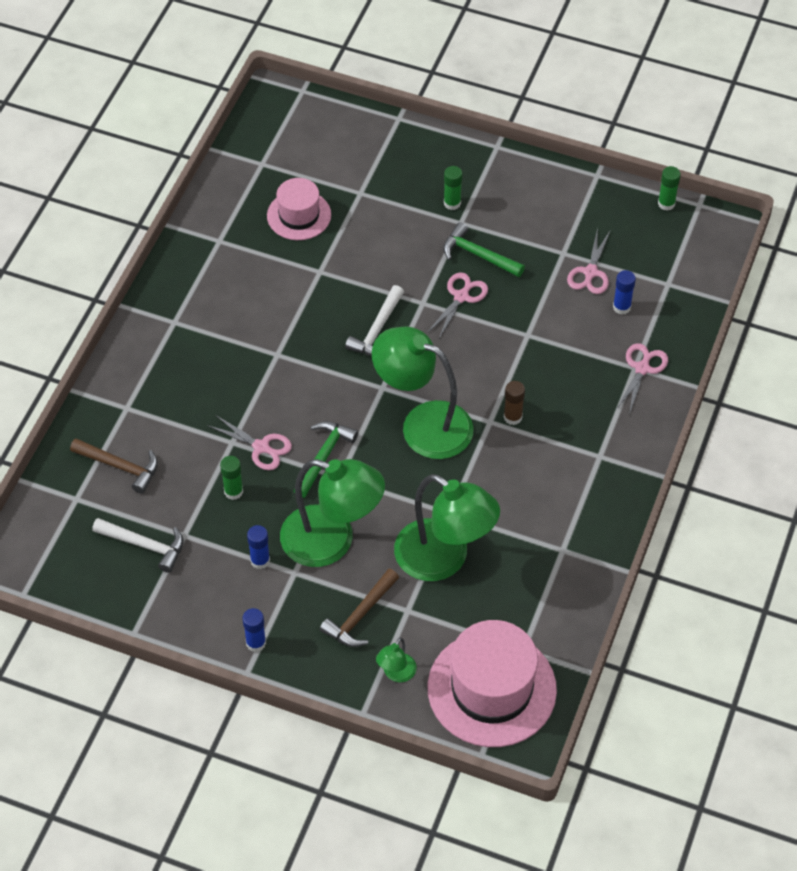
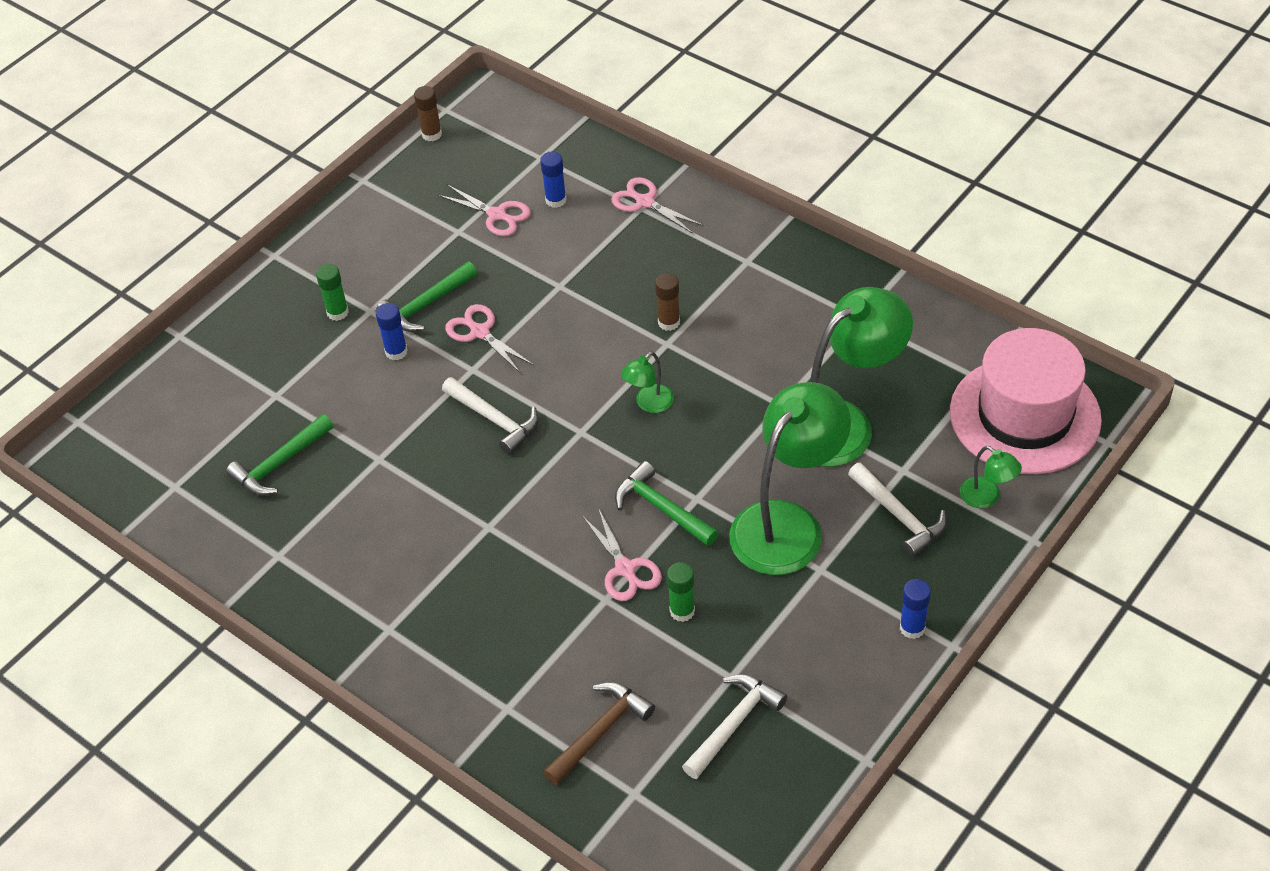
camera: 70 degrees left, 5 degrees down
(260, 560) = (793, 602): blue glue stick -> blue glue stick (396, 352)
(261, 447) = (625, 569): pink scissors -> pink scissors turned 105 degrees clockwise
(299, 215) = (280, 463): pink hat -> green hammer
(360, 615) = (899, 516): brown hammer -> white hammer
(423, 424) = (649, 404): green lamp -> green lamp, size x0.43
(666, 203) = (431, 134): green glue stick -> brown glue stick

